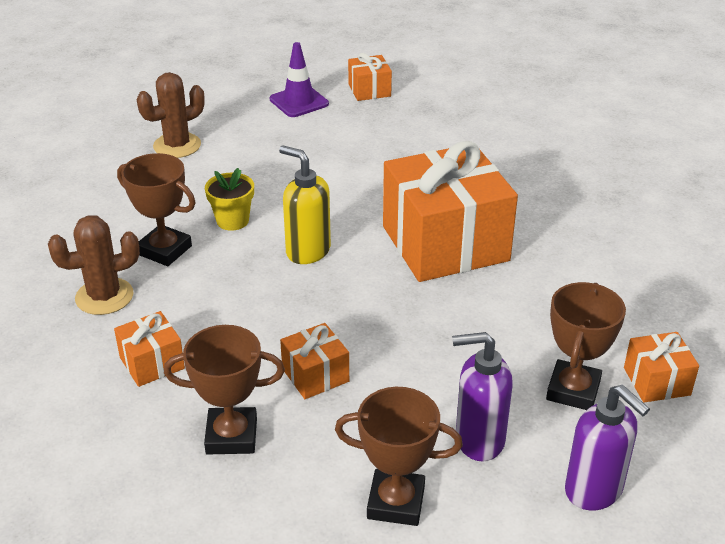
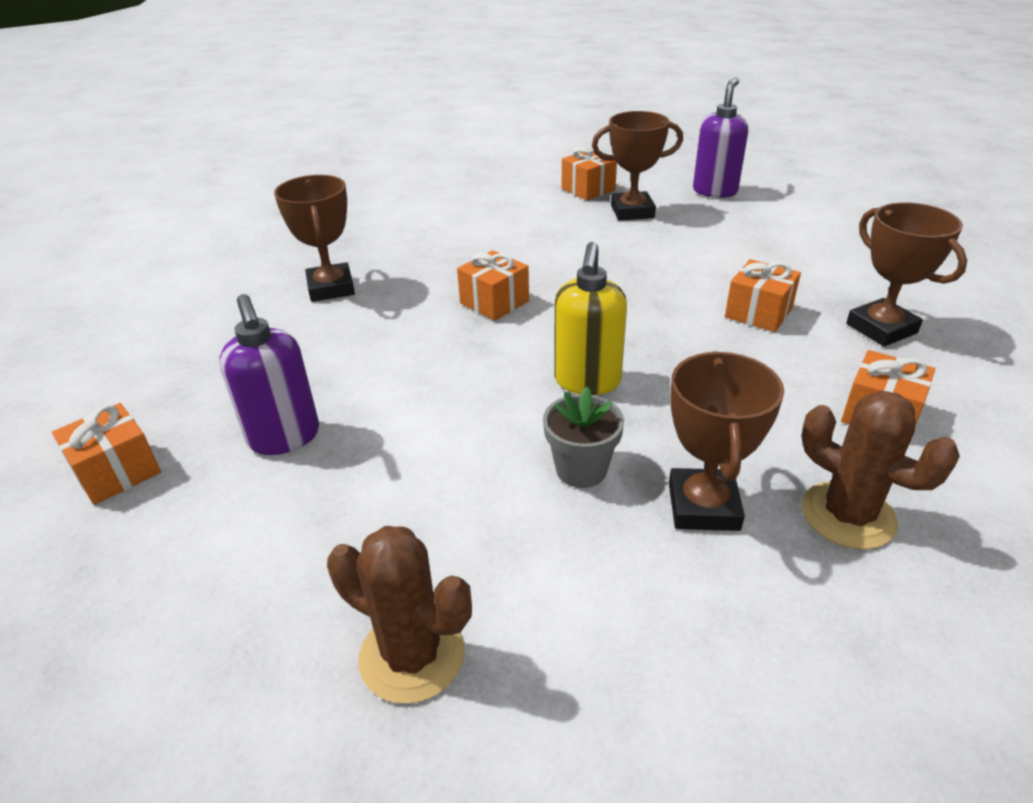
camera: 115 degrees left, 0 degrees up
(232, 221) = (581, 469): yellow flower pot -> grey flower pot
(299, 102) = (177, 545): purple traffic cone -> none
(396, 502) = (824, 244): brown trophy -> brown trophy (331, 288)
(445, 243) = (494, 302): orange gift -> orange gift, size x0.44
(478, 440) = (726, 231): purple soap dispenser -> purple soap dispenser (284, 438)

